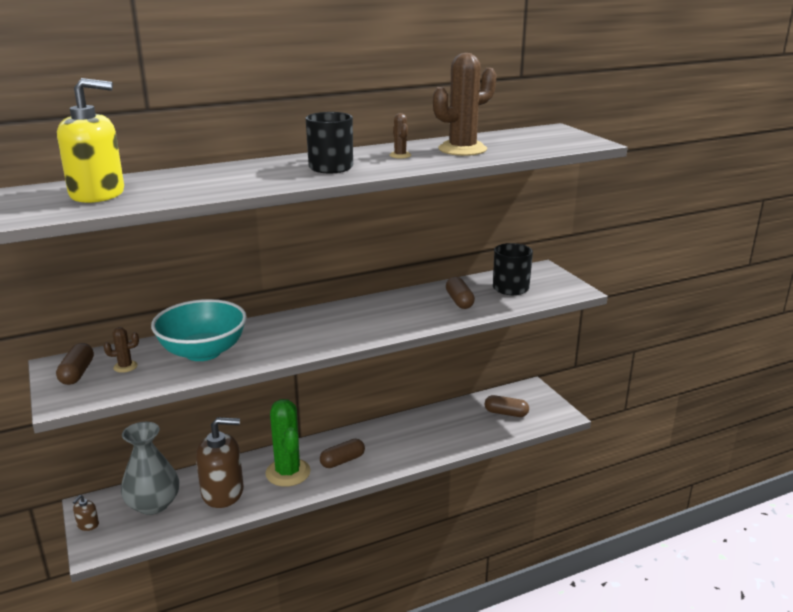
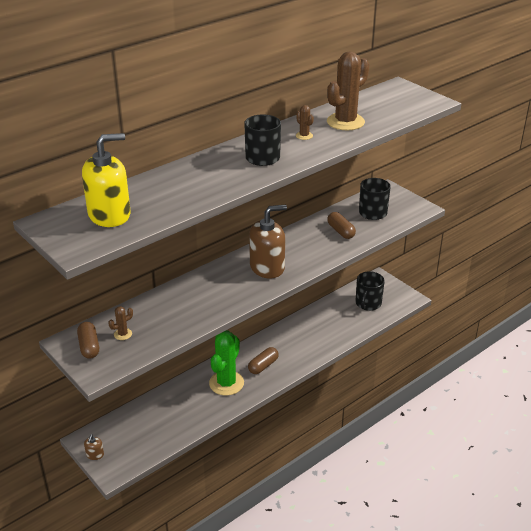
camera: 15 degrees left, 10 degrees up
(153, 504) = (136, 428): grey vase -> none
(203, 352) = (174, 310): turquoise bowl -> none
(223, 492) = (185, 408): brown soap dispenser -> brown soap dispenser (267, 267)
(288, 472) = (226, 383): green cactus -> green cactus turned 60 degrees clockwise
(506, 413) = (368, 303): brown capsule -> black mug

